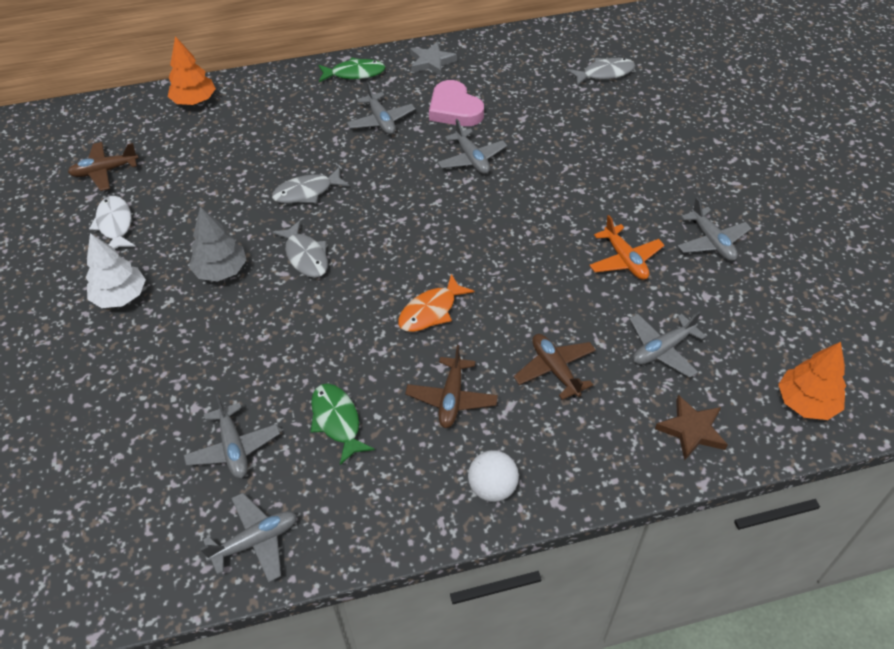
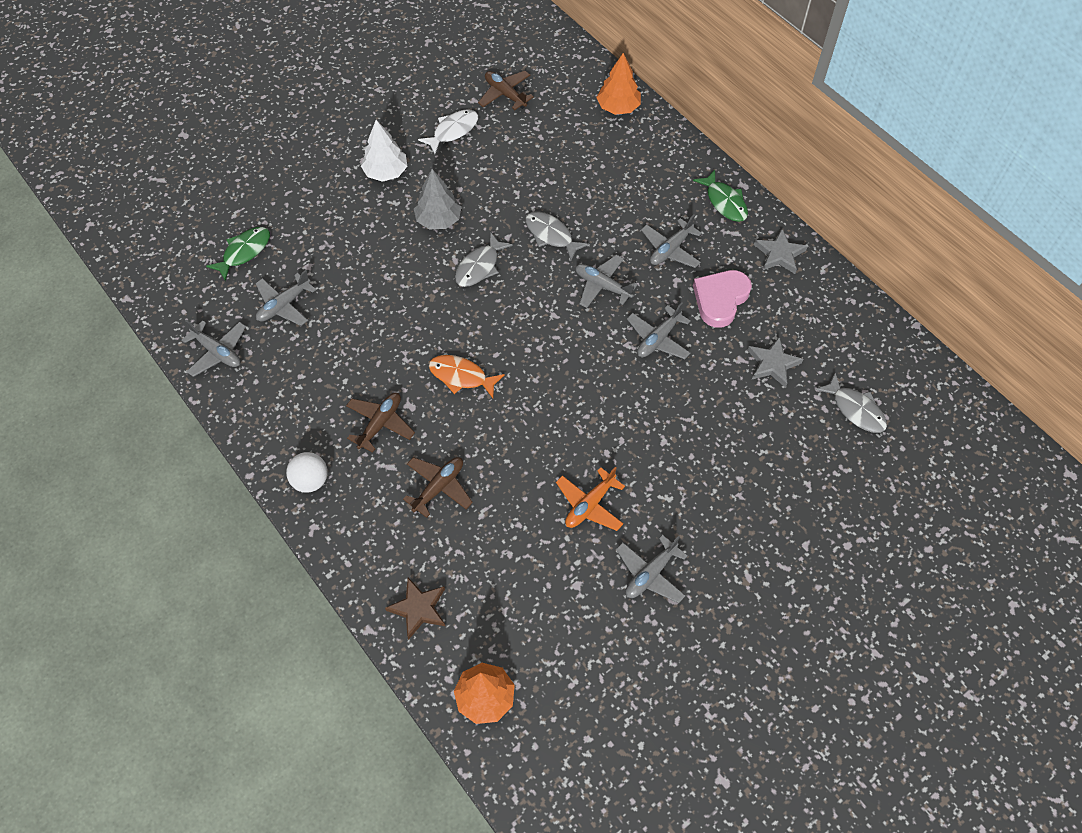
camera: 65 degrees right, 10 degrees up
(337, 421) = (330, 357): green fish -> green fish (244, 252)
(451, 398) = (380, 424): brown plane -> brown plane turned 135 degrees clockwise
(537, 101) = (772, 364): none -> grey star
(662, 349) = (496, 564): grey plane -> grey plane (602, 286)

